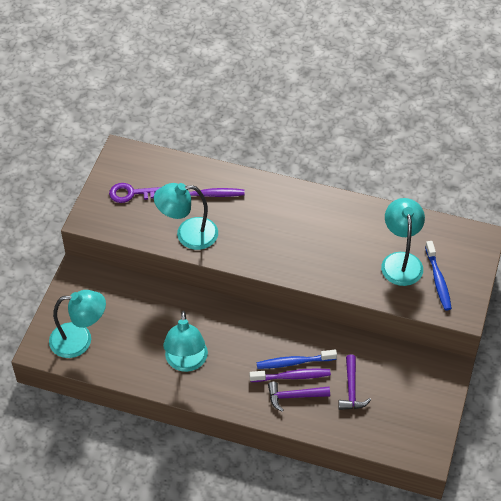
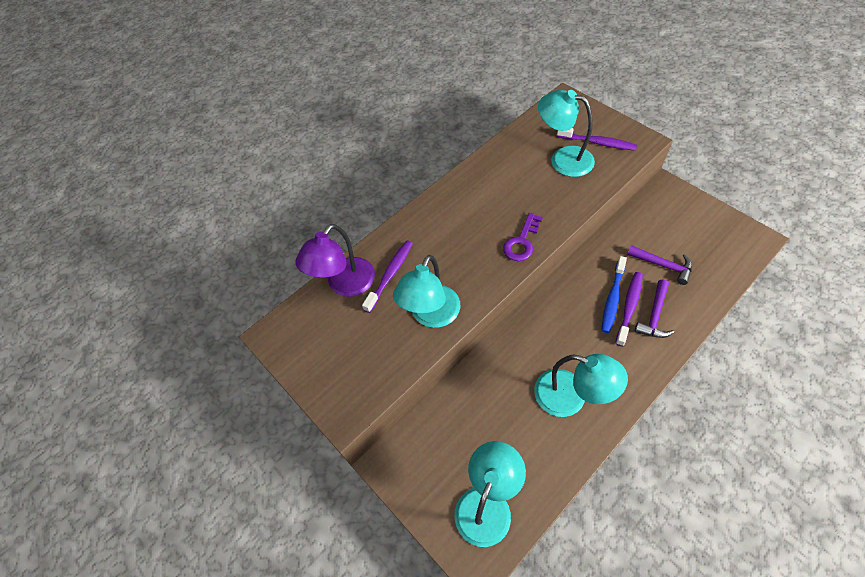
camera: 55 degrees left, 5 degrees up
(131, 193) = (338, 349): purple key -> purple key (521, 242)
(184, 172) = (345, 285): none -> purple lamp
(438, 280) = (598, 143): blue toothbrush -> purple toothbrush

